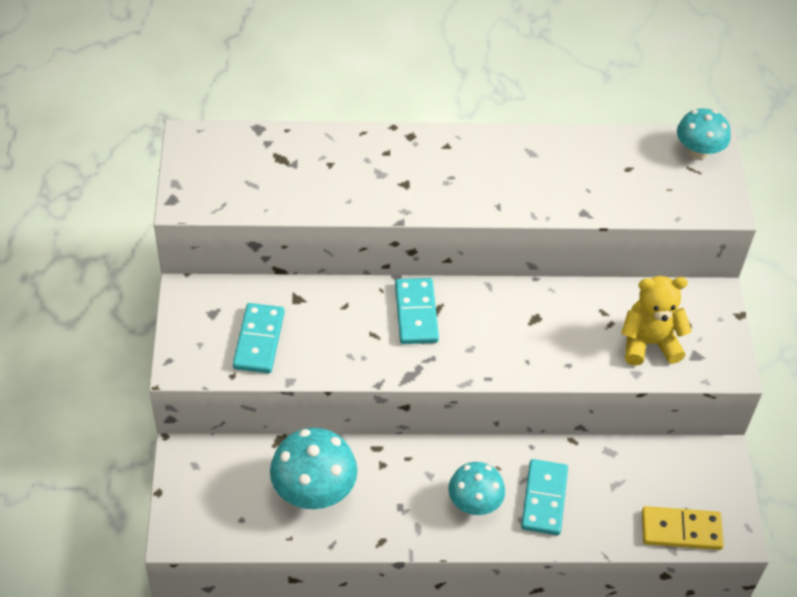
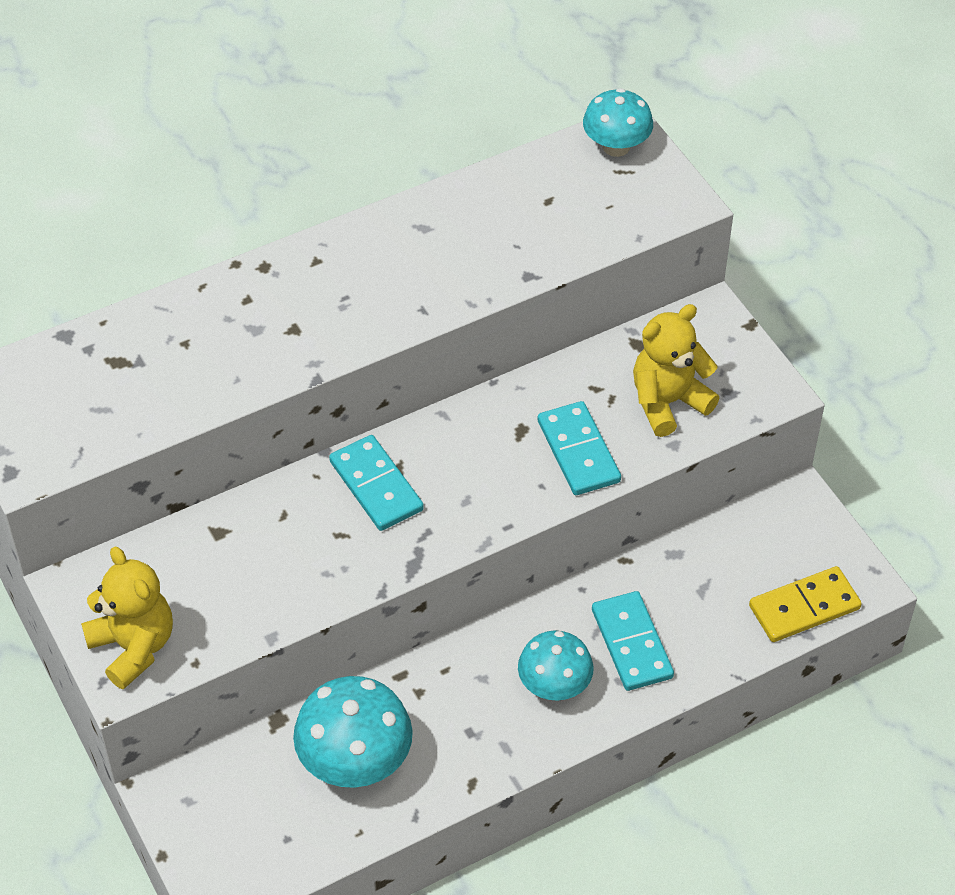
camera: 25 degrees left, 0 degrees up
(200, 348) = (133, 647): none -> yellow teddy bear
(259, 340) = (202, 604): turquoise domino -> turquoise domino (578, 451)

